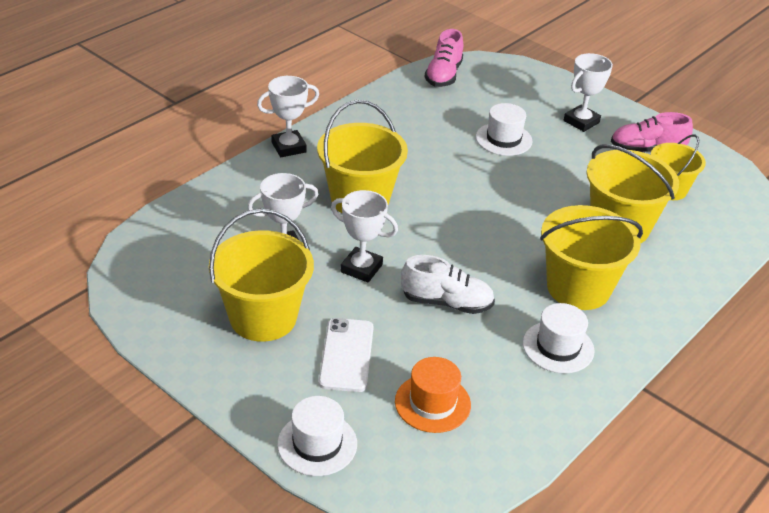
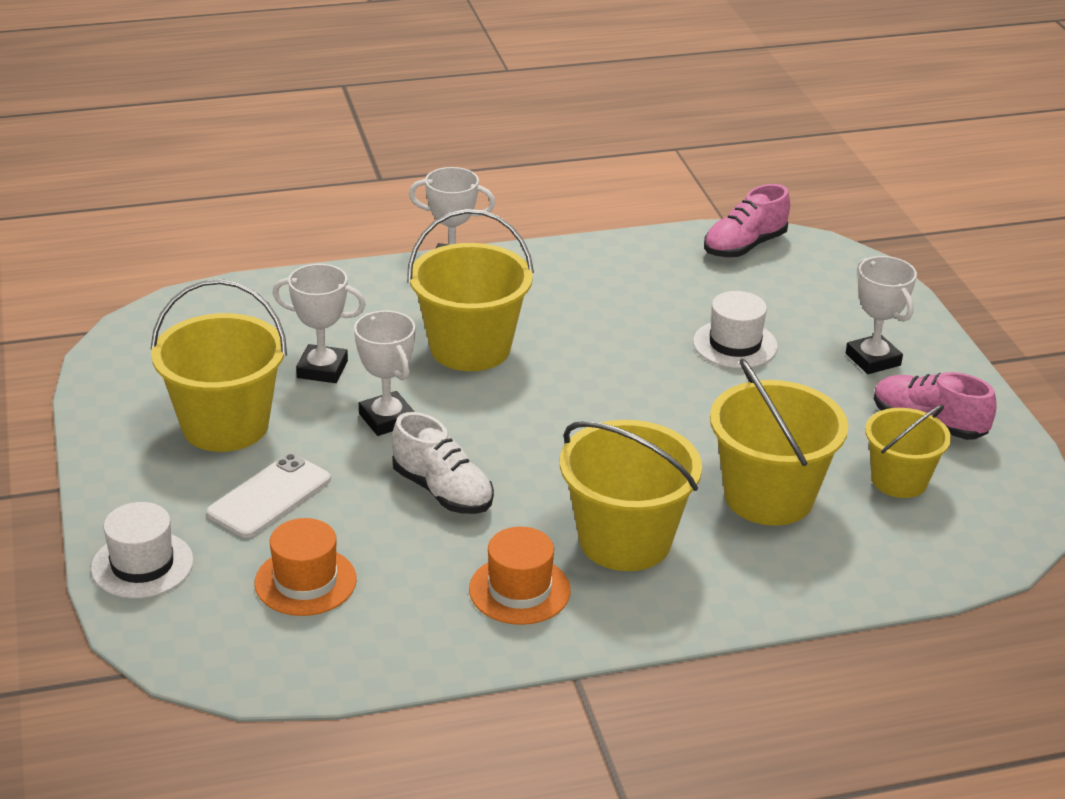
camera: 35 degrees right, 5 degrees down
(558, 347) = (519, 590): white hat -> orange hat
(581, 122) = (873, 359): white trophy -> white trophy turned 75 degrees clockwise

